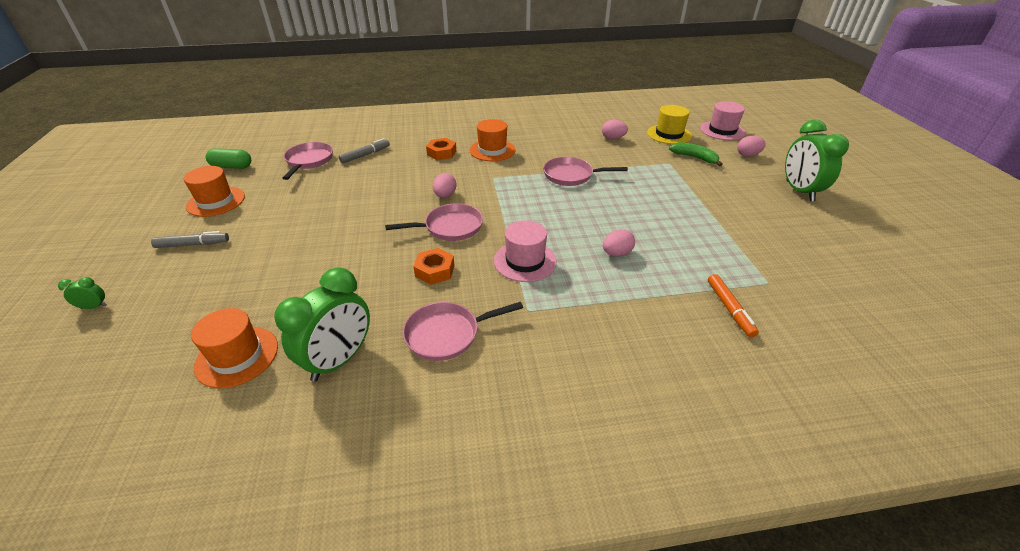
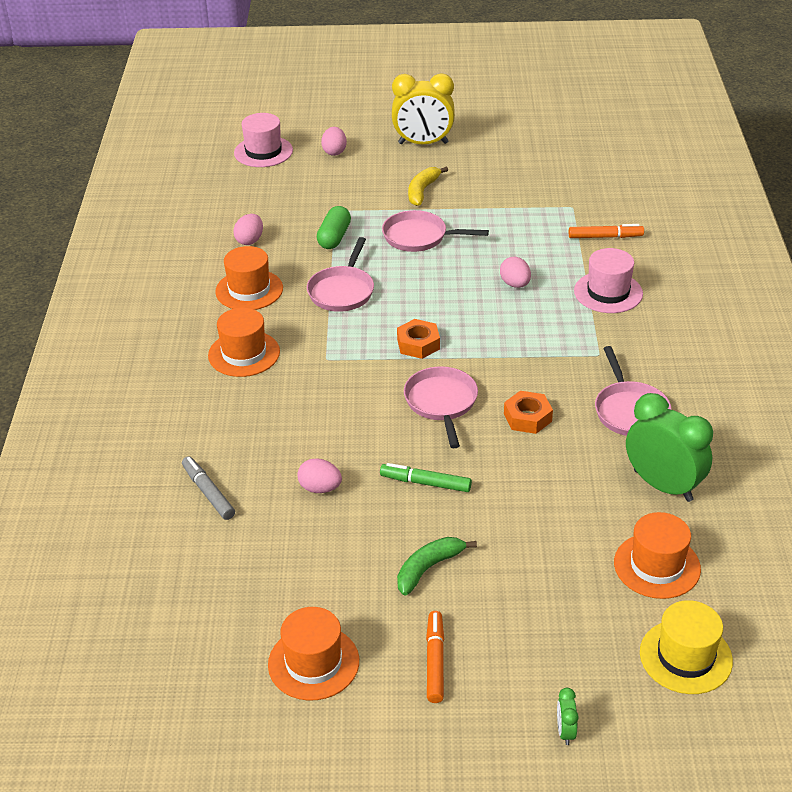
camera: 80 degrees left, 0 degrees up
(193, 244) = (435, 661): grey marker -> orange marker
(232, 167) = (190, 668): green capsule -> green capsule (334, 237)
(309, 161) = (206, 563): pink pan -> pink pan (419, 237)
(362, 227) = (425, 483): none -> green marker
(441, 153) = (233, 406): orange nut -> orange nut (418, 344)
(445, 195) = (363, 405): pink egg -> pink egg (320, 488)
(525, 261) = (519, 349): pink hat -> pink hat (608, 292)
(558, 144) = (249, 290): none -> orange hat
(669, 134) = (257, 193): yellow hat -> yellow hat (685, 657)
(694, 158) = (328, 189): green banana -> green banana (428, 568)
(725, 197) = (422, 191): none -> yellow banana
(799, 191) = (423, 143): green clock -> yellow clock

